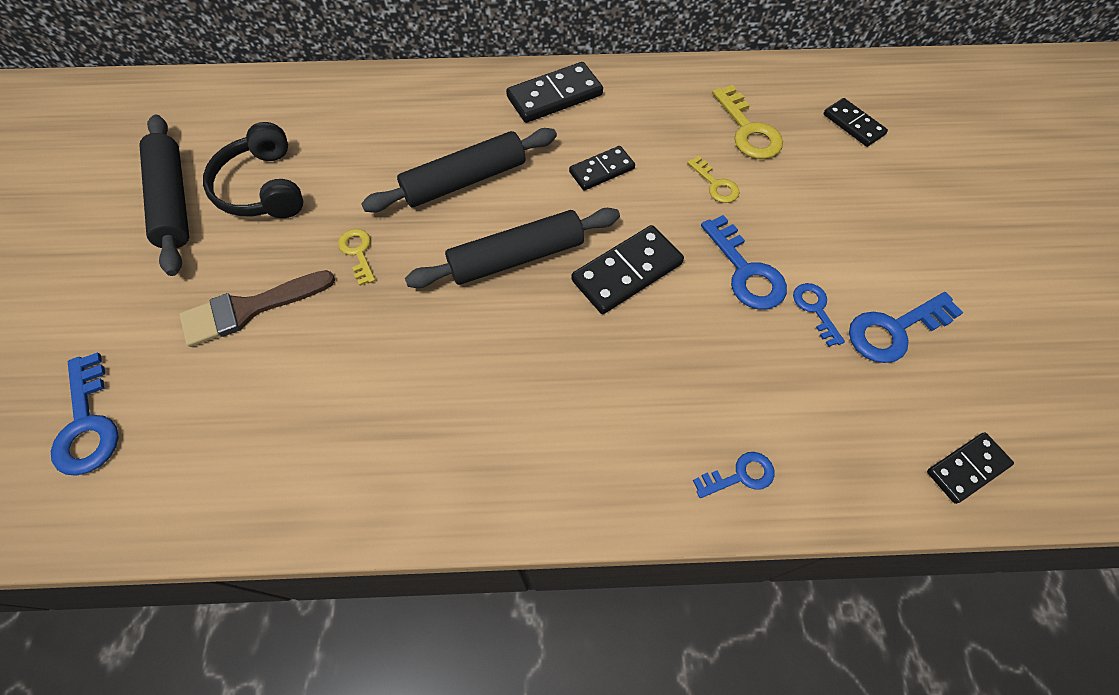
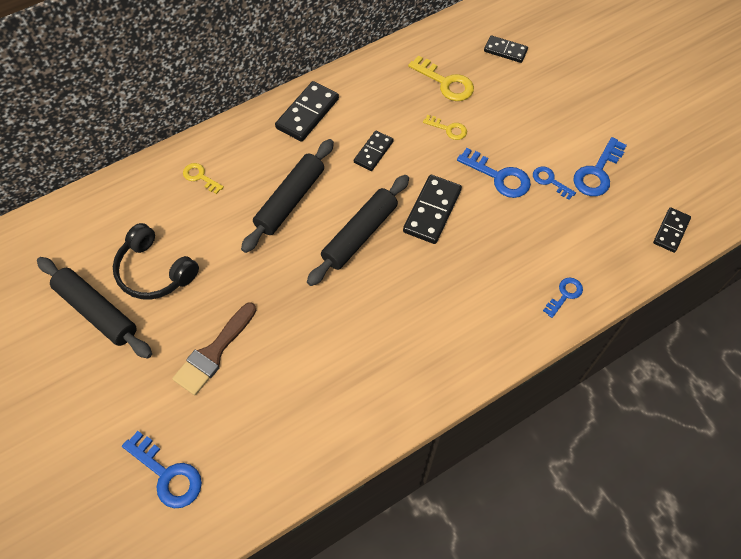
camera: 30 degrees left, 0 degrees up
(358, 252) = (256, 281): yellow key -> yellow key (200, 177)

